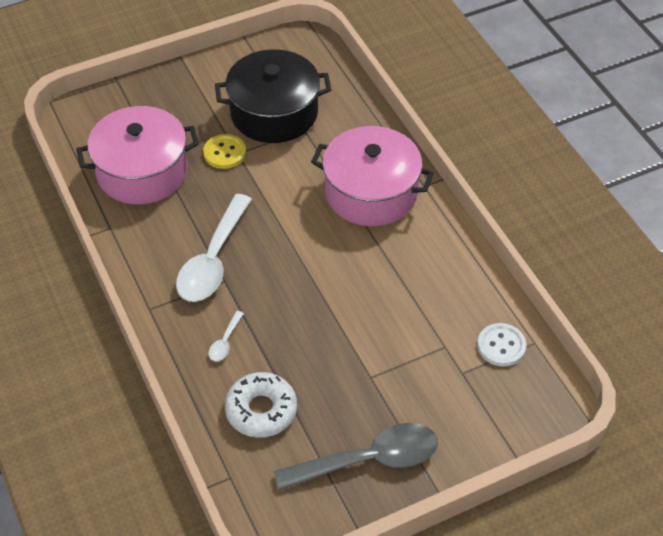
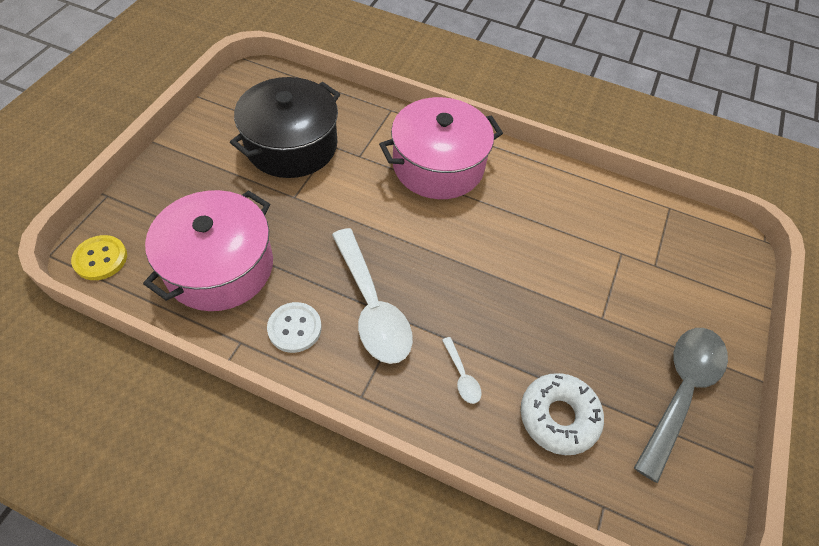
camera: 45 degrees left, 5 degrees up
(224, 153) = (282, 203): yellow button -> yellow button (100, 259)
(501, 346) = (654, 225): white button -> white button (294, 328)

